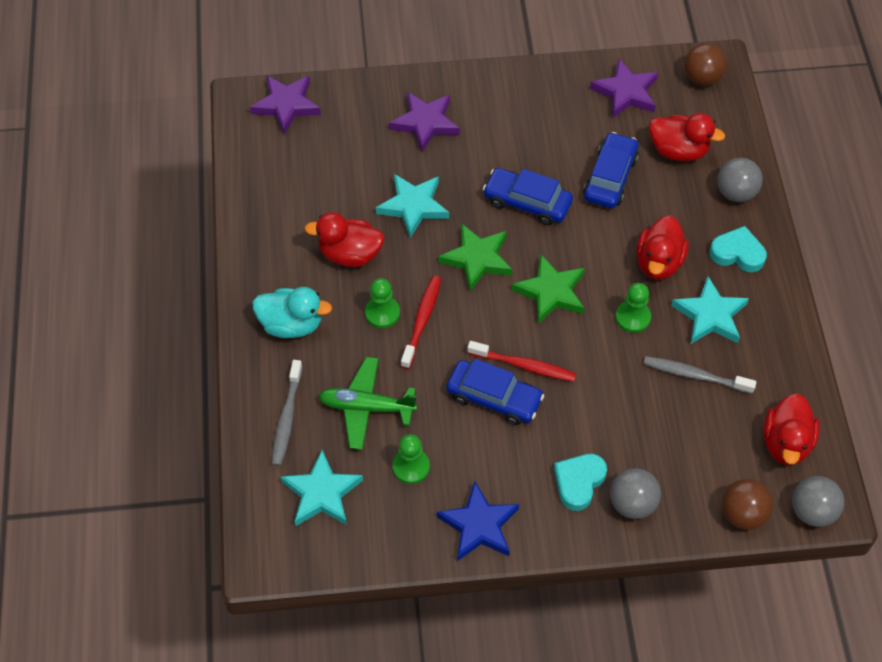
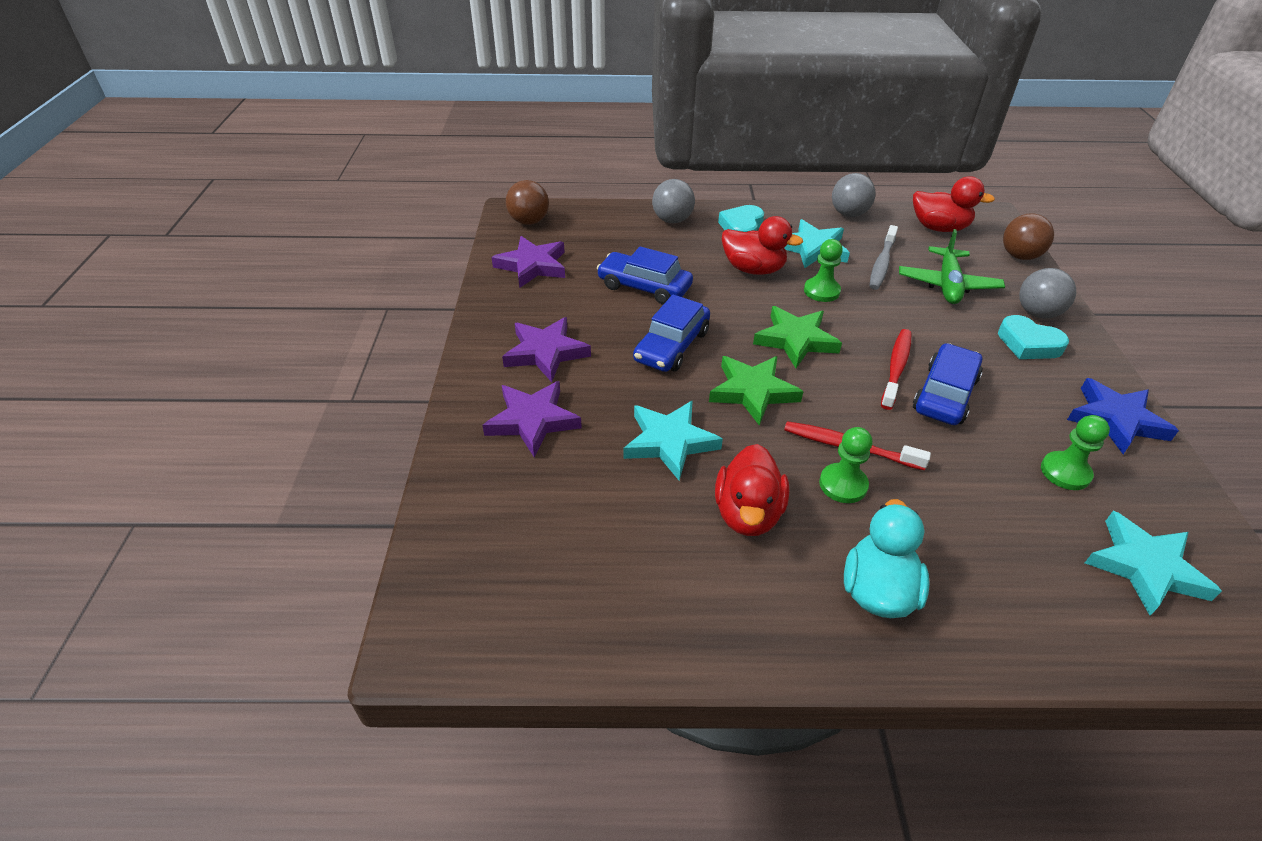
camera: 85 degrees left, 15 degrees down
(286, 105) = (452, 579): purple star -> purple star (546, 352)
(287, 418) = (1042, 604): grey toothbrush -> none
(366, 407) = (994, 510): green plane -> green plane (947, 285)
(678, 150) = (616, 244): red duck -> none
(812, 511) = (1001, 224): grey ball -> grey ball (849, 214)

